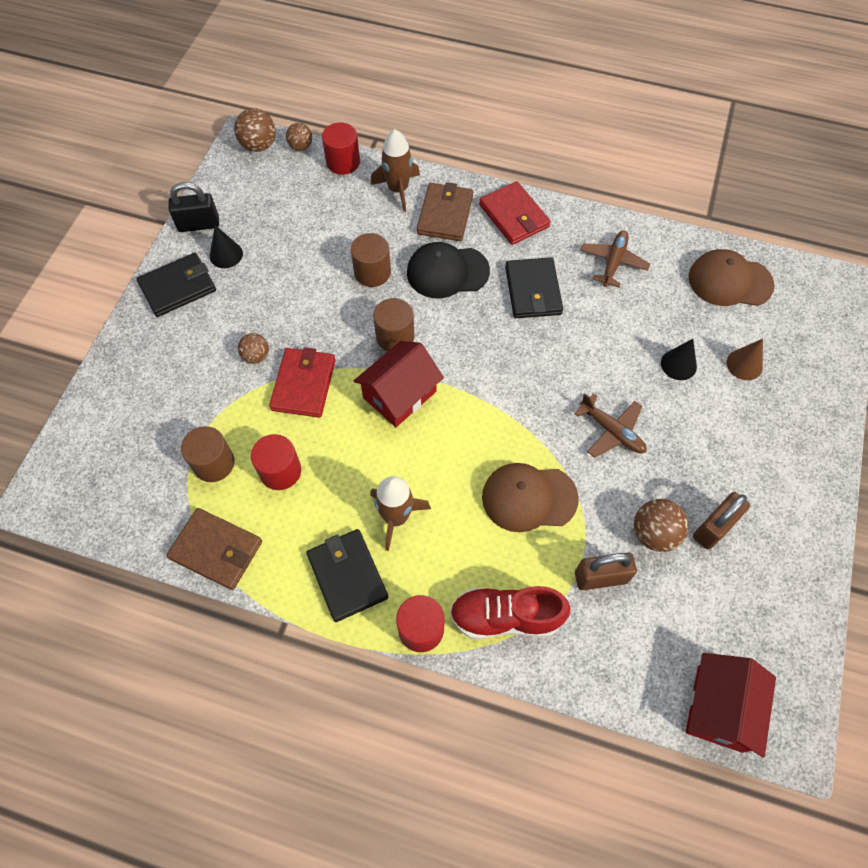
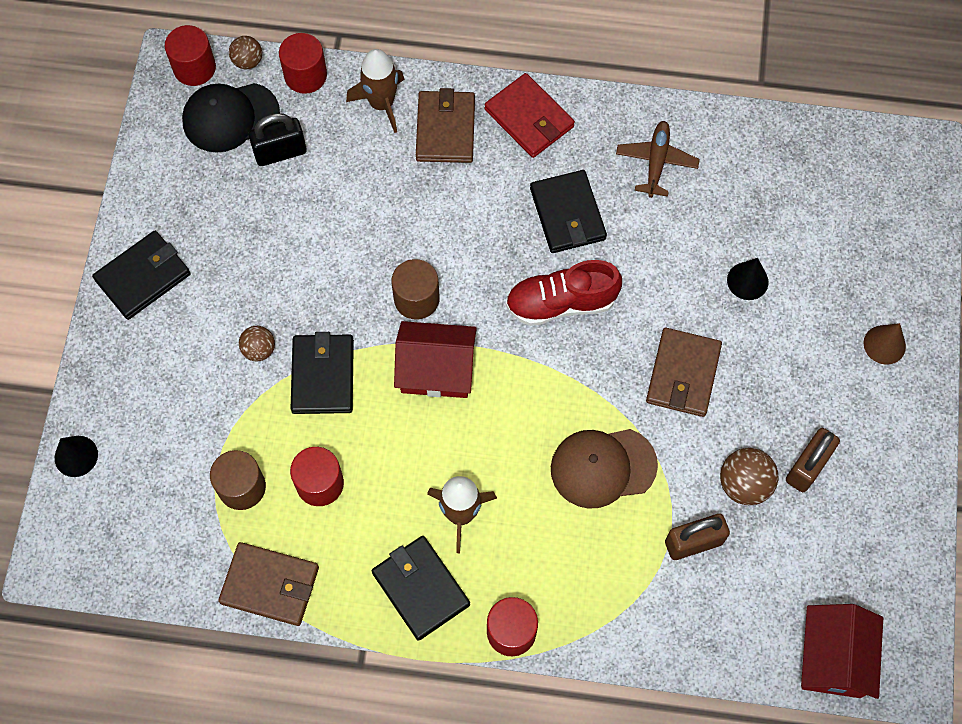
camera: 10 degrees left, 5 degrees up
(199, 224) = (146, 189): black padlock -> black padlock (280, 152)
(226, 254) = (190, 225): black cone -> black cone (76, 456)
(259, 145) = (194, 68): brown ball -> red cylinder
(303, 384) = (322, 375): red wallet -> black wallet
(372, 272) = (373, 220): brown cylinder -> none
(400, 395) = (436, 370): red house -> red house turned 60 degrees clockwise
(447, 272) = (462, 205): black cap -> black cap (230, 117)
(505, 617) = (599, 603): red shoe -> red shoe (561, 303)
(612, 431) = (683, 374): brown plane -> brown wallet
(730, 281) = (794, 165): brown cap -> none
(744, 364) = (821, 269): brown cone -> brown cone (884, 344)

